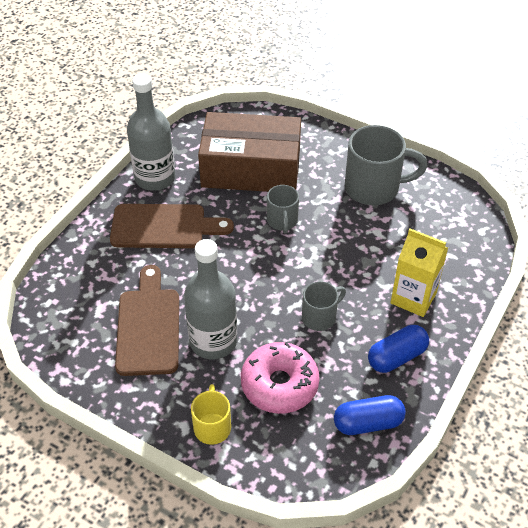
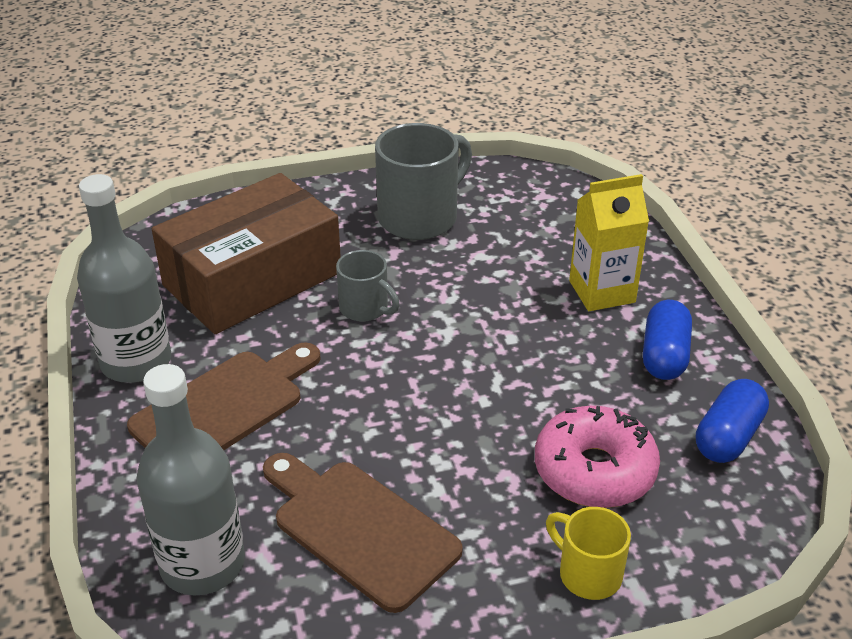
camera: 45 degrees left, 10 degrees down
(213, 341) = (460, 484): grey bottle -> grey bottle (202, 564)
(320, 317) = (540, 373): grey mug -> none

